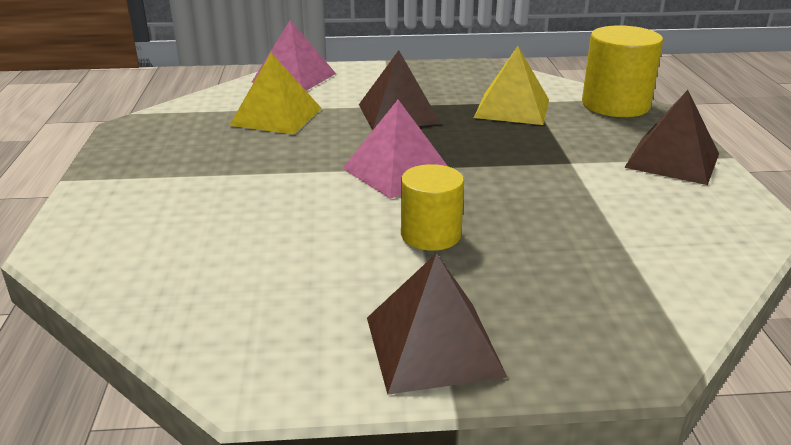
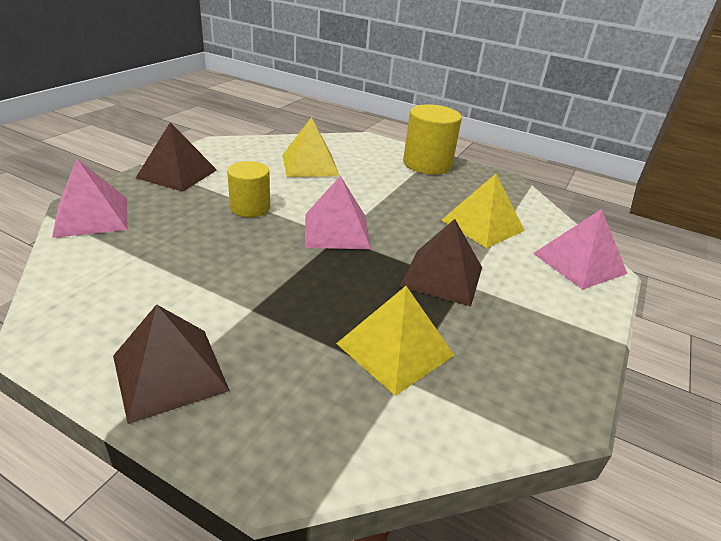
camera: 120 degrees right, 5 degrees up
(239, 250) = (310, 165): none -> yellow pyramid
(615, 105) = (325, 447): yellow cylinder -> yellow cylinder (427, 164)
(639, 329) = (92, 217): none -> pink pyramid

